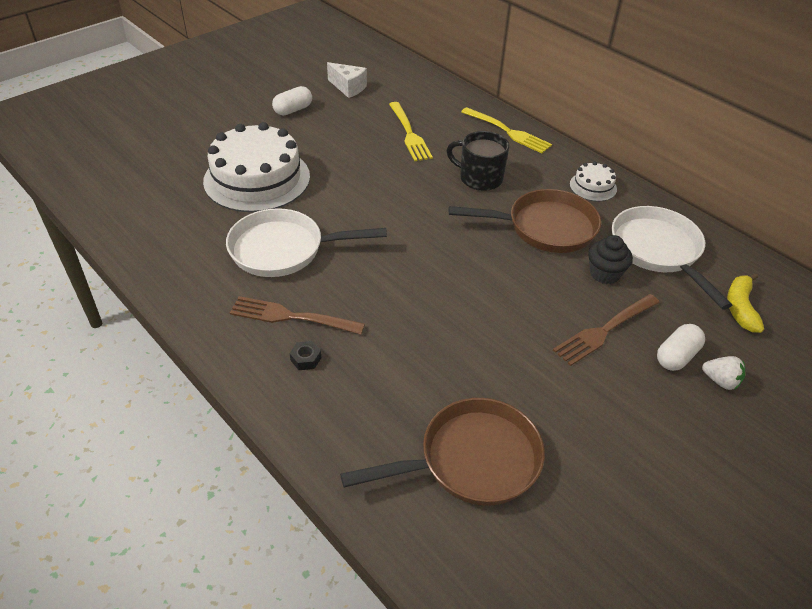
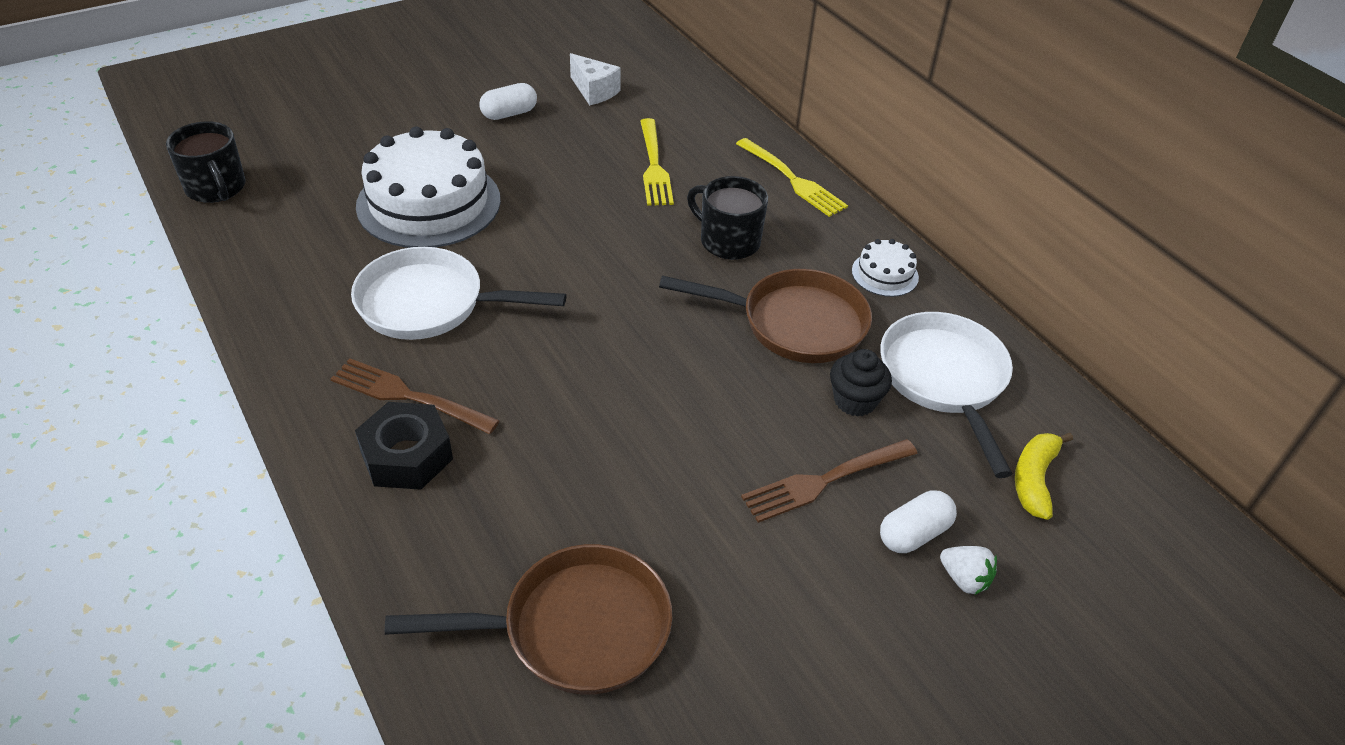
camera: 10 degrees right, 0 degrees up
(92, 188) = (216, 188): none -> black mug
(306, 359) = (407, 456): black nut -> black nut, size x2.24

